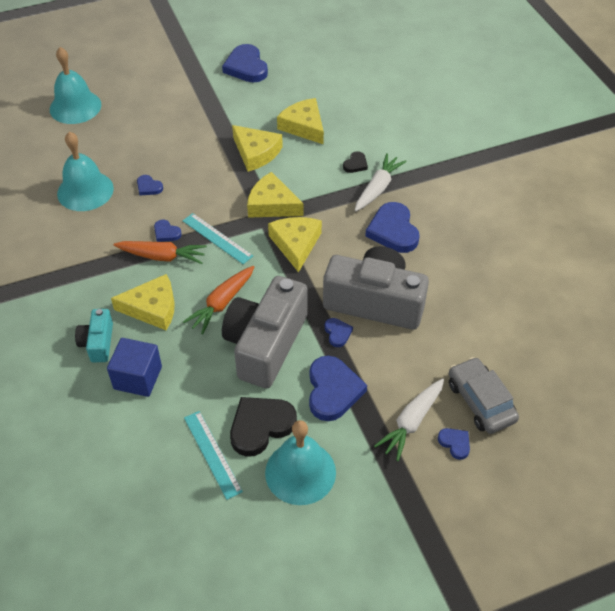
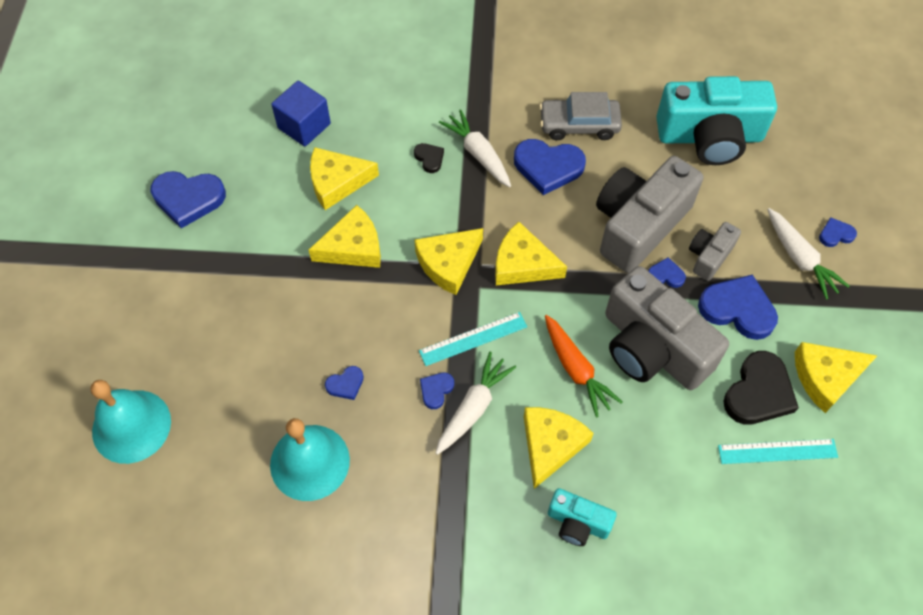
camera: 65 degrees left, 10 degrees up
(138, 378) = (647, 494): blue cube -> blue cube (304, 126)
(162, 256) = (473, 407): orange carrot -> white carrot
(166, 233) = (436, 390): blue heart -> blue heart turned 150 degrees clockwise
(261, 426) = (758, 392): black heart -> black heart turned 135 degrees counterclockwise
(300, 472) = (826, 377): turquoise bell -> yellow cheese
(373, 357) = (709, 256): none -> grey camera
(480, 401) = (796, 193): grey car -> grey car (579, 125)
(498, 323) = (710, 137): none -> turquoise camera

